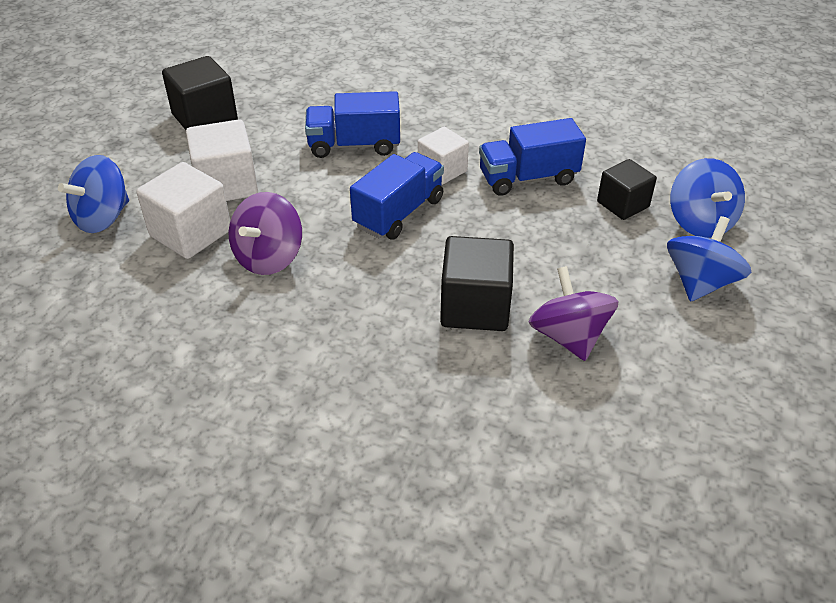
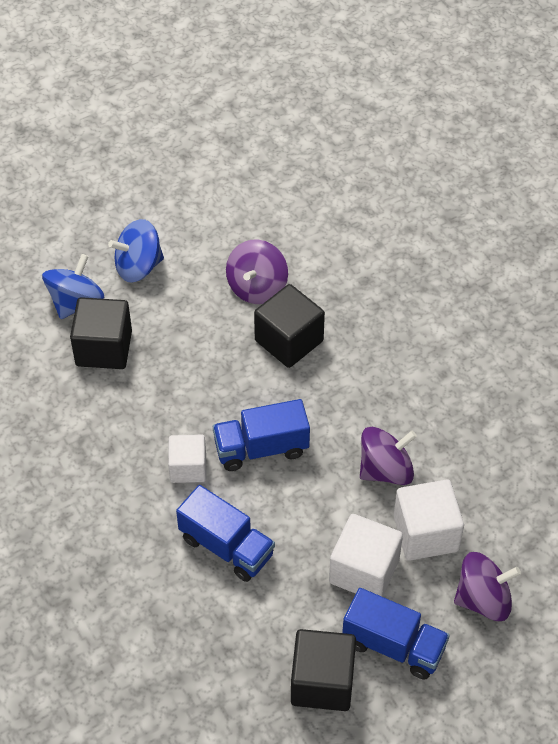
camera: 140 degrees left, 10 degrees up
(103, 218) = (483, 599): blue spinning top -> purple spinning top
(528, 178) = (136, 416): blue truck -> blue truck (393, 645)
(623, 204) = (104, 348): black cube -> black cube, size x1.51

